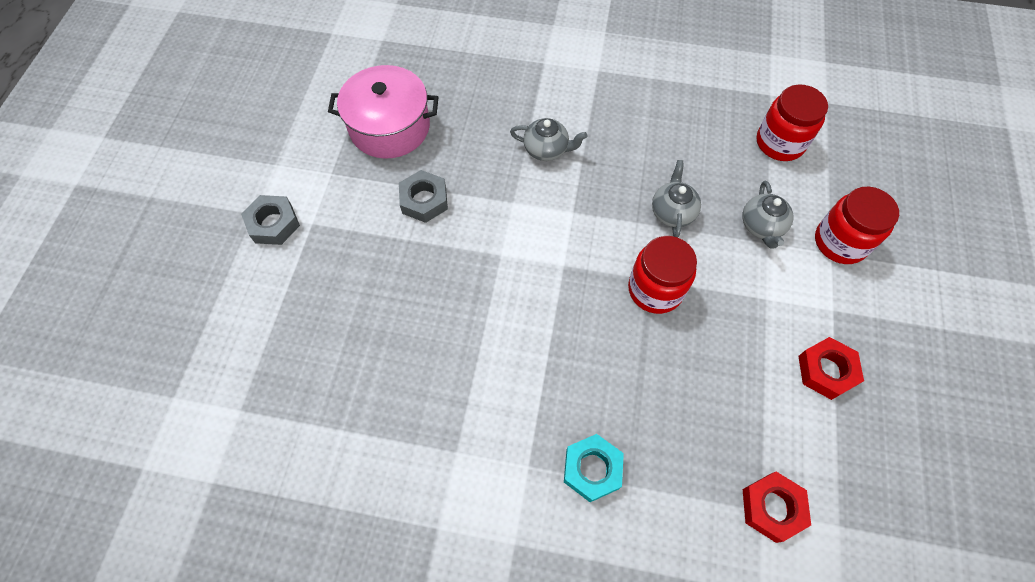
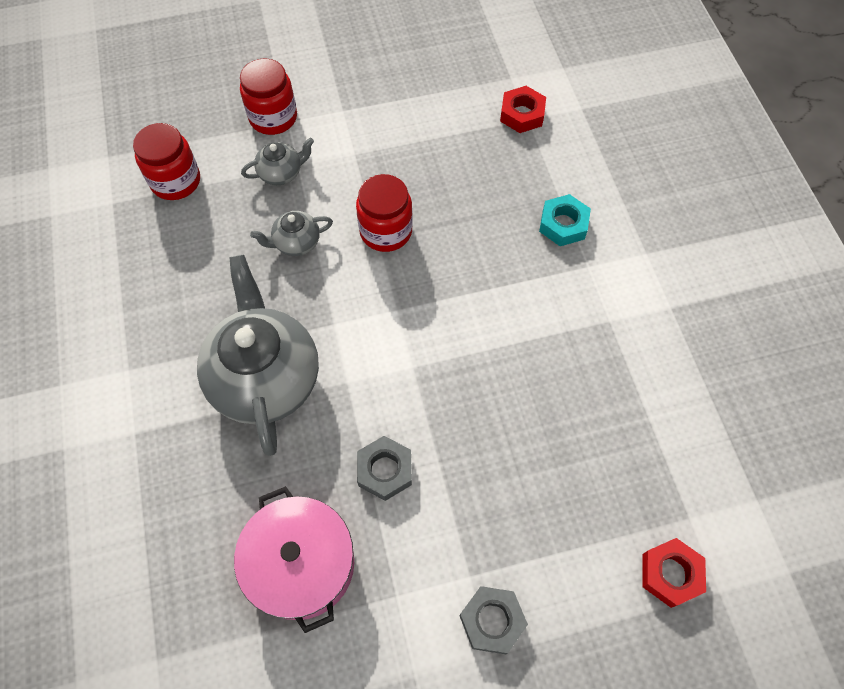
camera: 115 degrees left, 0 degrees up
(546, 149) = (265, 378): grey teapot -> grey teapot, size x2.21
(826, 371) = (399, 105): red nut -> red nut (670, 574)

